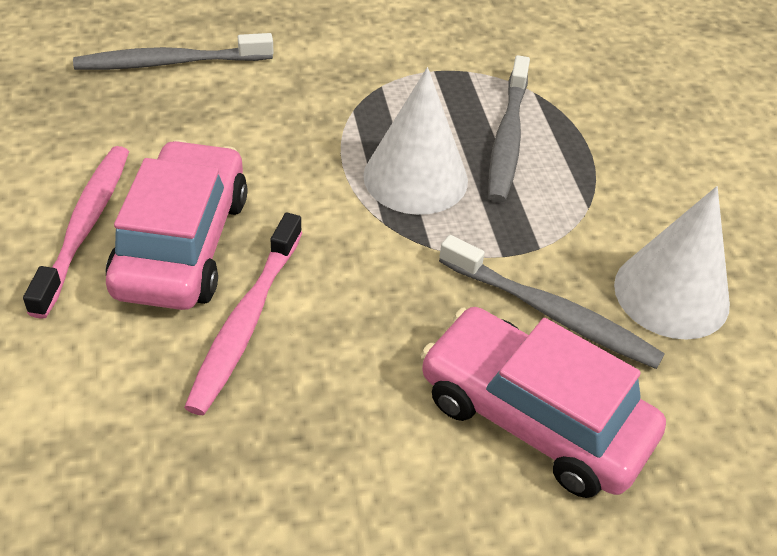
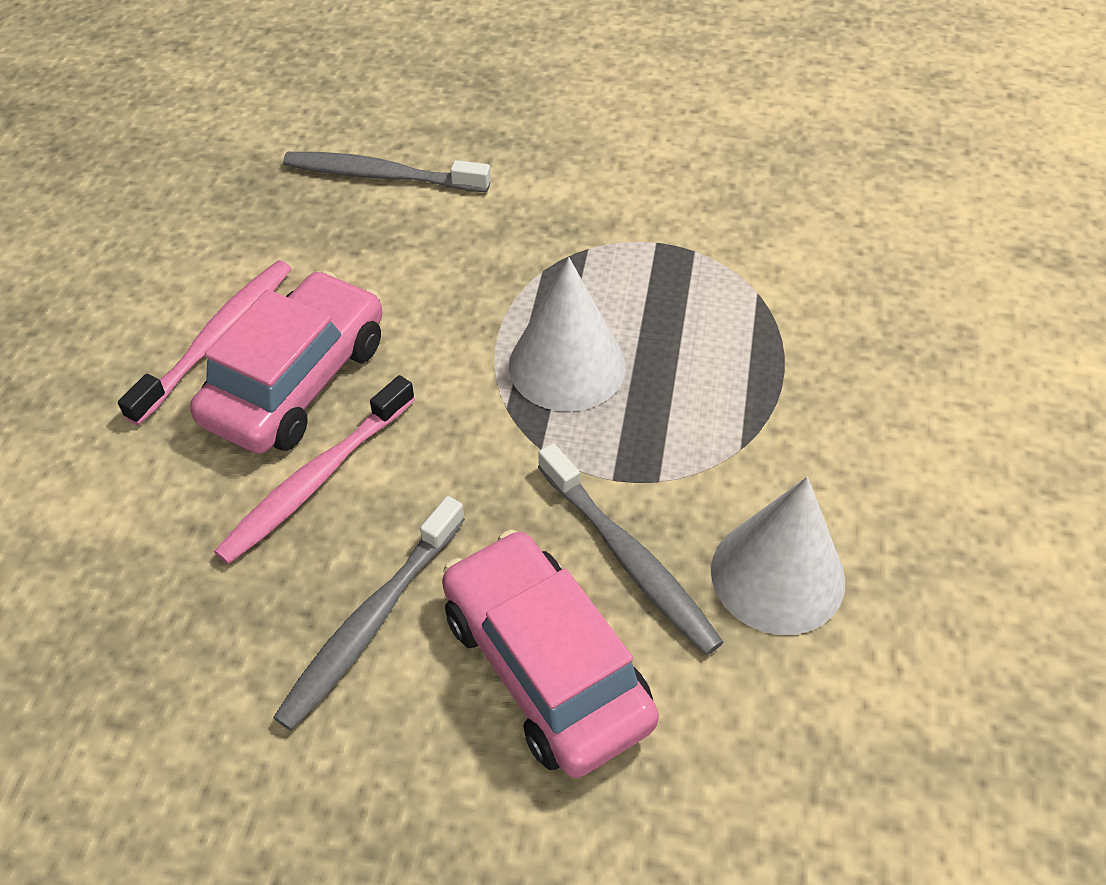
camera: 25 degrees right, 5 degrees up
(507, 138) = (694, 343): grey toothbrush -> grey toothbrush (371, 621)

